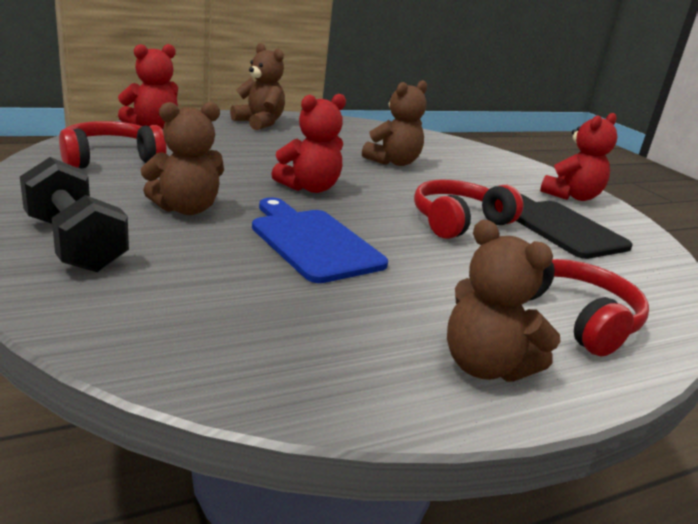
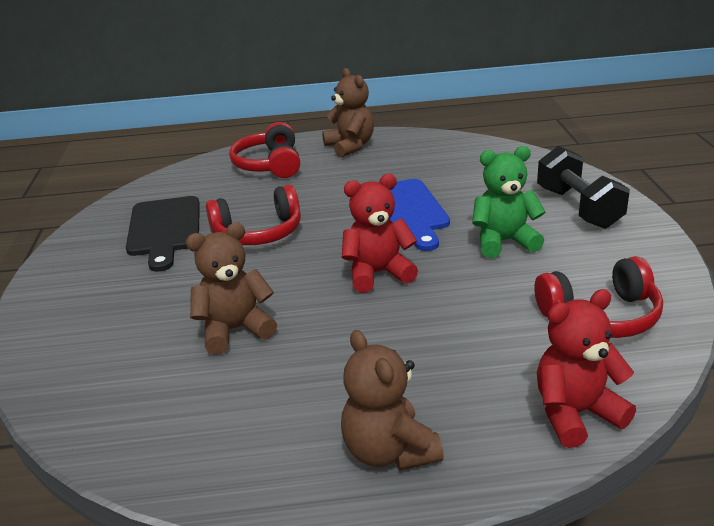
camera: 155 degrees left, 5 degrees up
(186, 209) = (504, 242): brown teddy bear -> green teddy bear
(571, 196) = (76, 270): red teddy bear -> none

